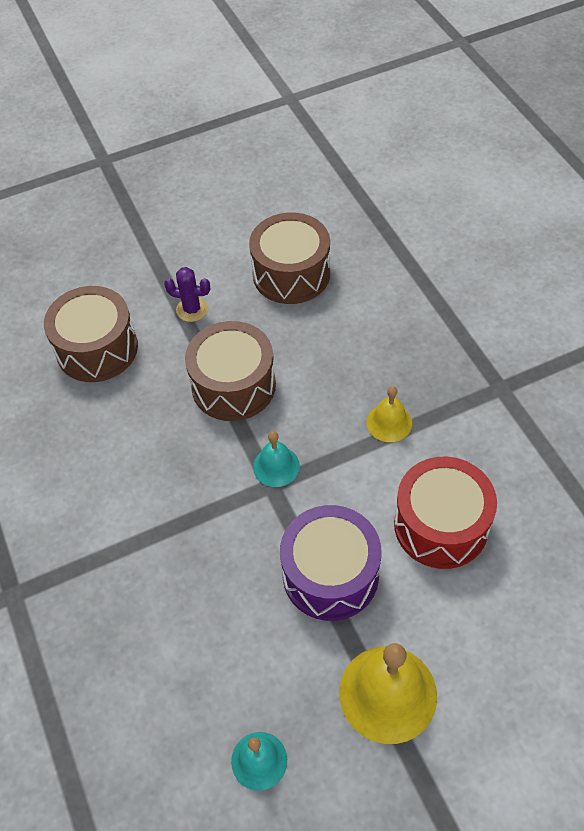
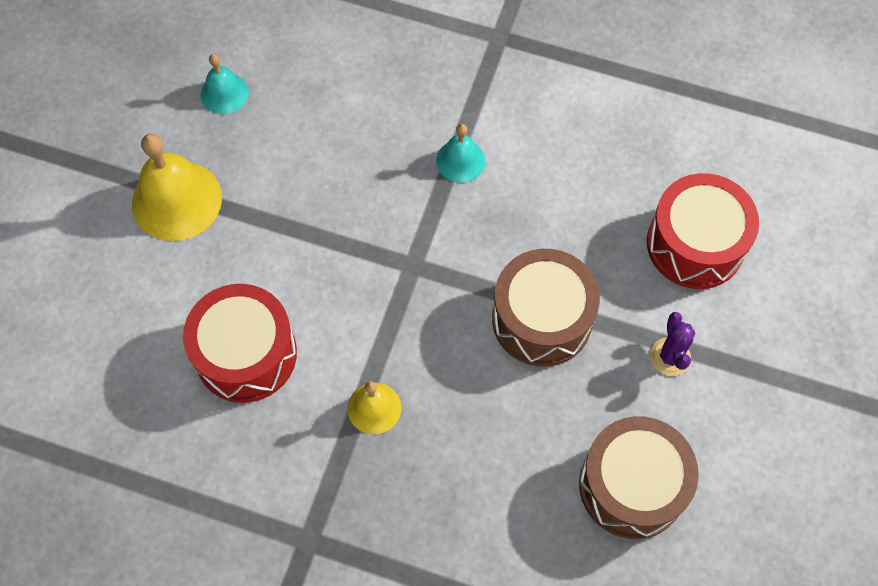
camera: 130 degrees right, 10 degrees up
(97, 349) = (695, 244): brown drum -> red drum
(192, 309) = (670, 357): purple cactus -> purple cactus turned 60 degrees counterclockwise
(276, 466) = (425, 283): turquoise bell -> turquoise bell (460, 160)
(330, 574) = (295, 241): purple drum -> none

